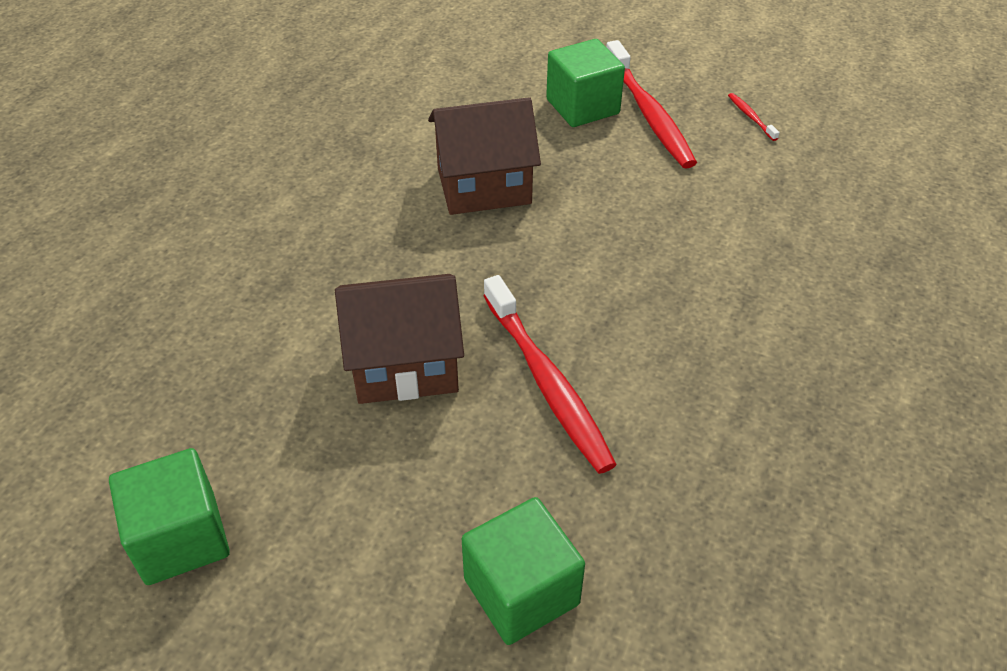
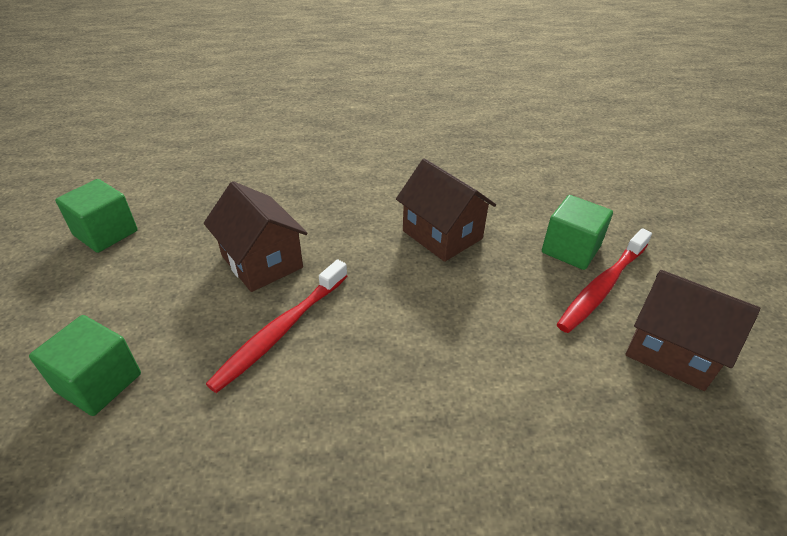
camera: 60 degrees right, 5 degrees down
(751, 117) = (671, 350): red toothbrush -> brown house

